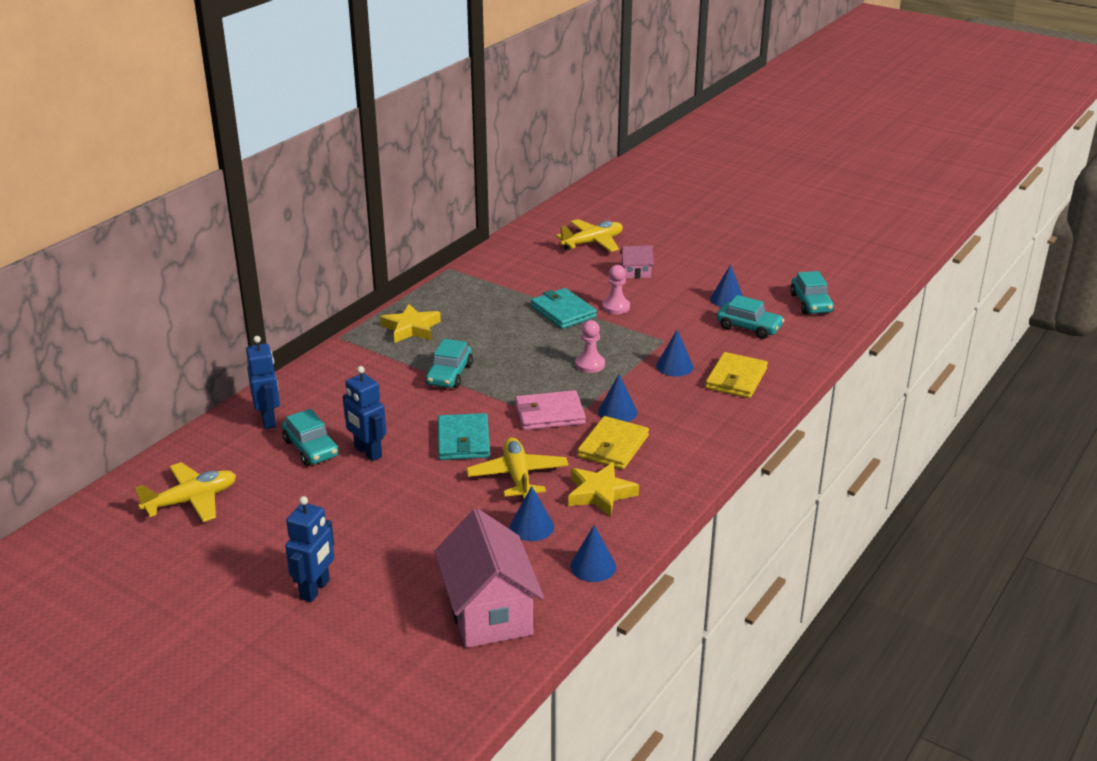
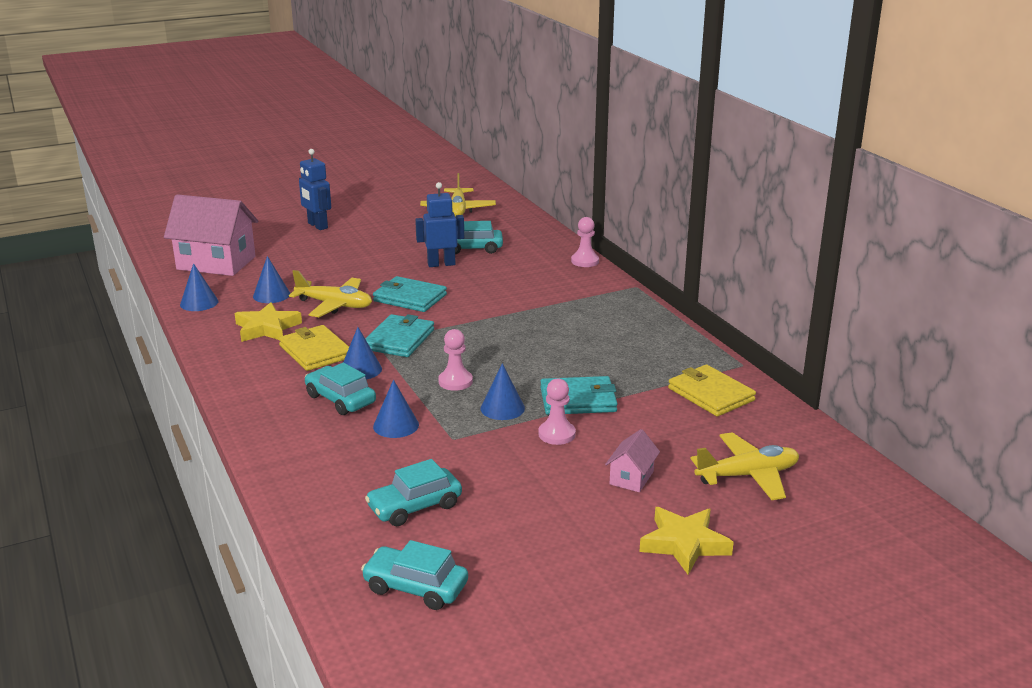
camera: 120 degrees right, 5 degrees down
(268, 420) = (529, 242): blue robot -> none
(298, 375) = (585, 261): none -> pink pawn
(411, 328) = (621, 317): yellow star -> yellow star (684, 544)
(449, 374) = (517, 315): turquoise car -> turquoise car (340, 399)
(549, 414) = (399, 339): pink wallet -> turquoise wallet
(592, 243) = (747, 475): yellow plane -> yellow plane turned 105 degrees counterclockwise
(727, 299) = (497, 520): blue cone -> blue cone (502, 408)
(736, 379) = (328, 452): yellow wallet -> yellow wallet (710, 394)

